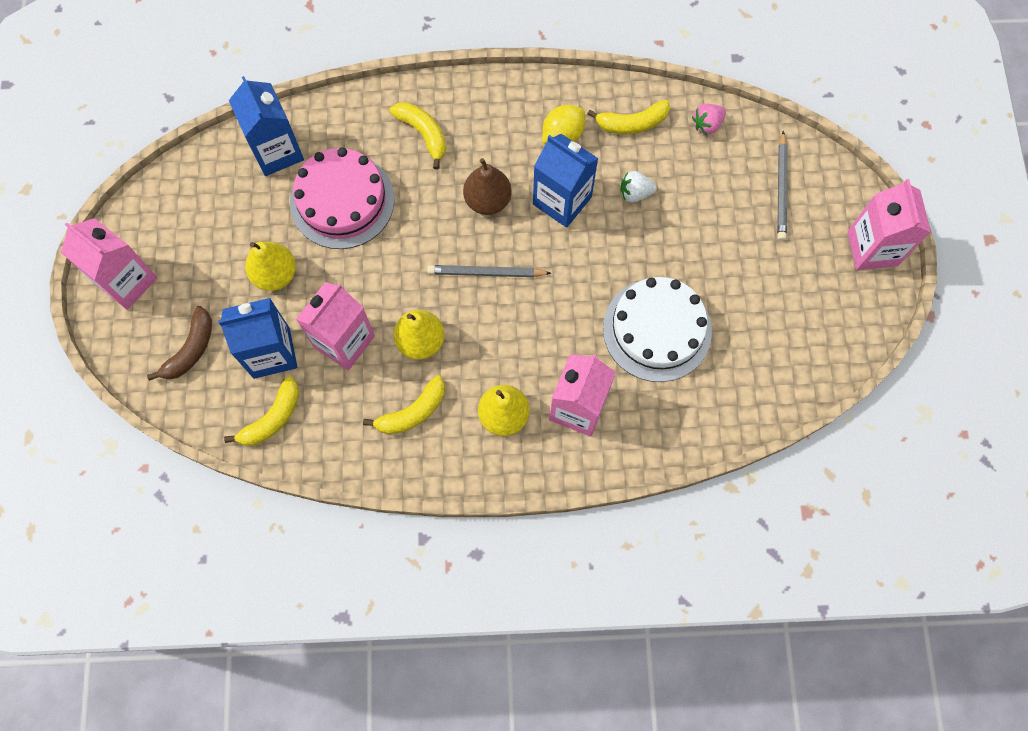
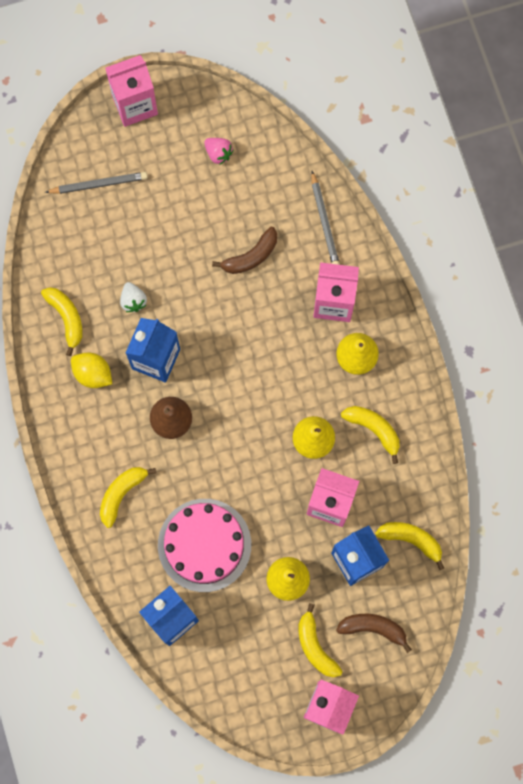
camera: 105 degrees left, 5 degrees up
(195, 284) = (315, 646): none -> yellow banana
(486, 273) = (238, 404): grey pencil -> grey pencil (324, 222)
(657, 329) = (251, 256): white cake -> brown banana
(707, 124) = (52, 256): pink strawberry -> pink strawberry (218, 153)

